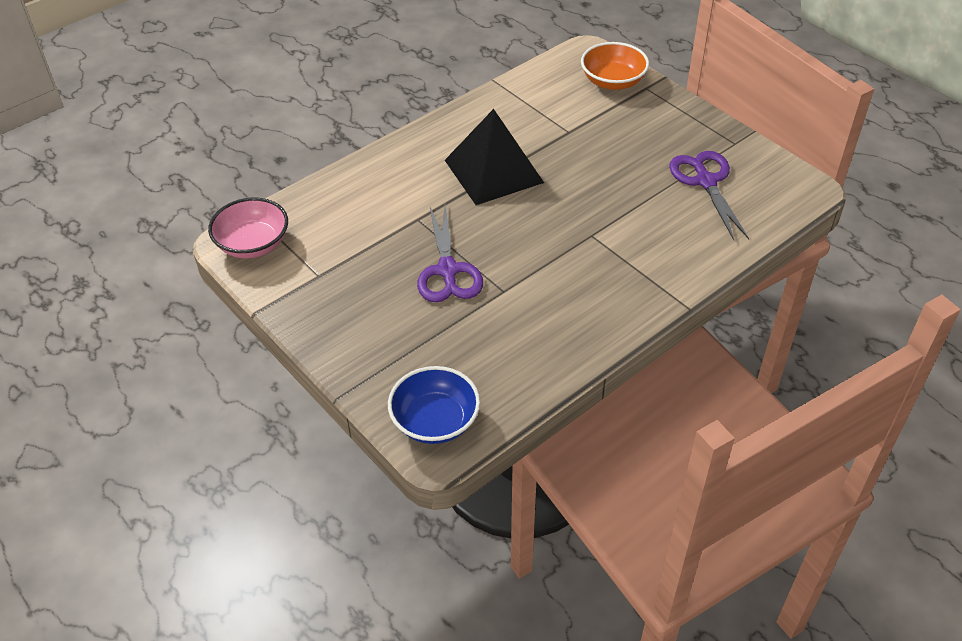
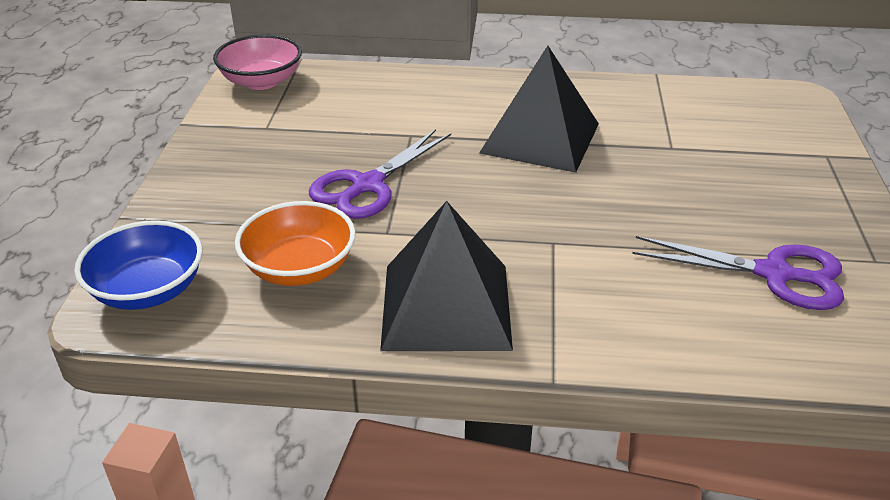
camera: 45 degrees right, 10 degrees down
(594, 309) = (446, 306): none -> black pyramid
(613, 81) = (791, 132): orange bowl -> orange bowl (299, 268)
(706, 181) = (774, 274): purple scissors -> purple scissors turned 75 degrees clockwise

